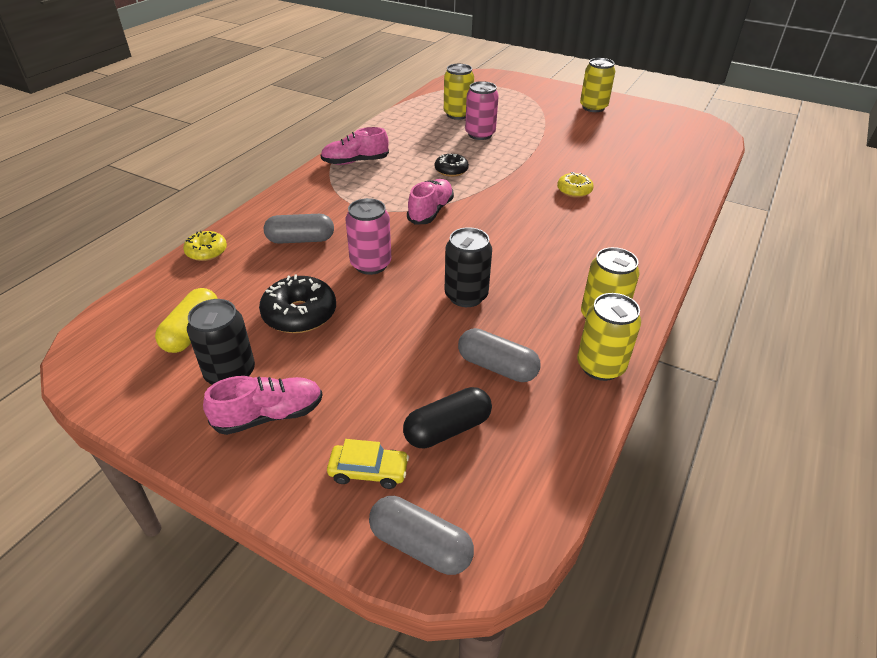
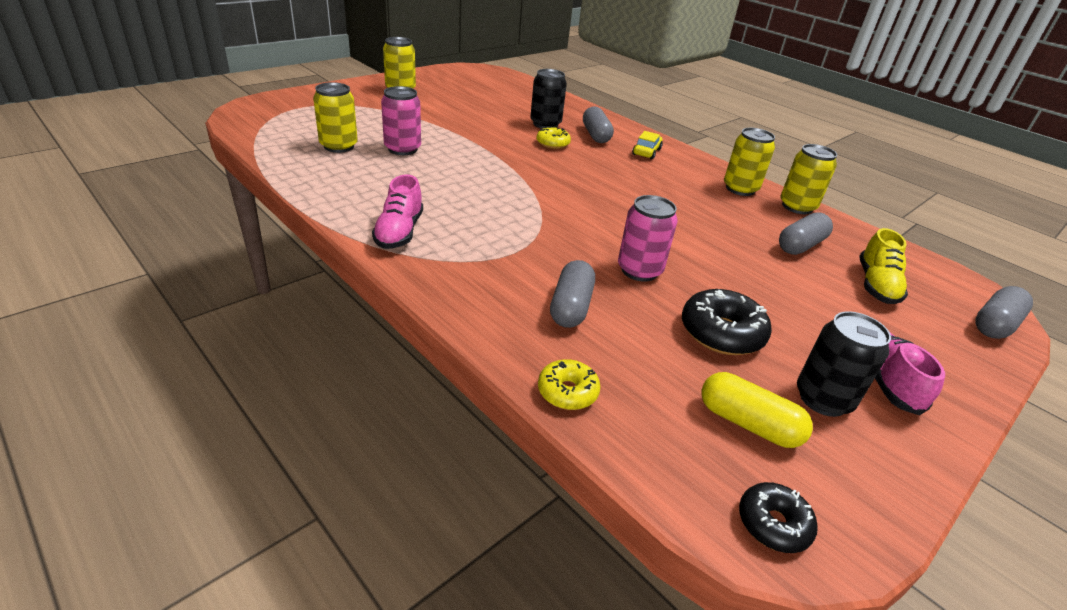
camera: 75 degrees left, 5 degrees down
(368, 471) = (933, 333): yellow car -> yellow car (646, 152)
(430, 211) = (551, 214): pink shoe -> none
(447, 429) = (876, 285): black capsule -> yellow shoe
(451, 170) = (471, 183): black donut -> black donut (773, 524)
(466, 296) = (704, 234): black can -> black can (545, 124)
(628, 210) = (596, 135): none -> grey capsule

